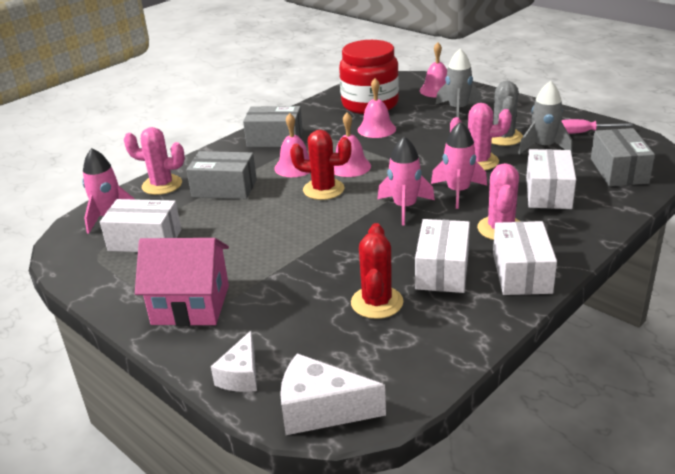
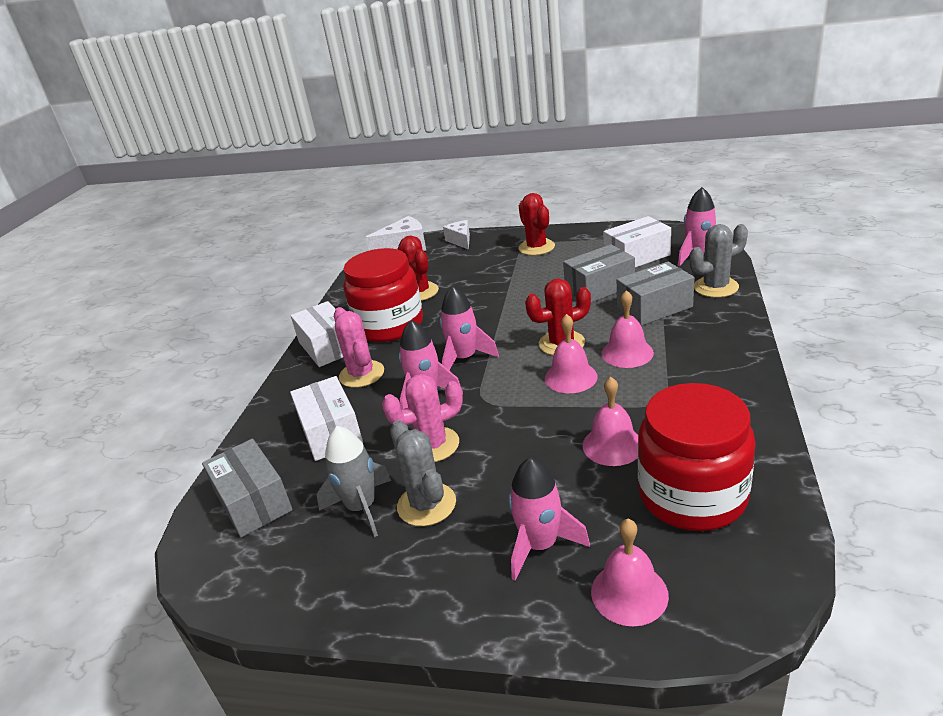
camera: 150 degrees right, 0 degrees up
(162, 185) = (715, 287): pink cactus -> grey cactus
(191, 305) = (536, 247): pink house -> red cactus
(275, 139) = (711, 375): grey box -> grey box (599, 287)
(442, 270) = (389, 325): white box -> red jar
(458, 109) = (540, 545): grey rocket -> pink rocket
(583, 133) = (312, 568): pink screwdriver -> none

